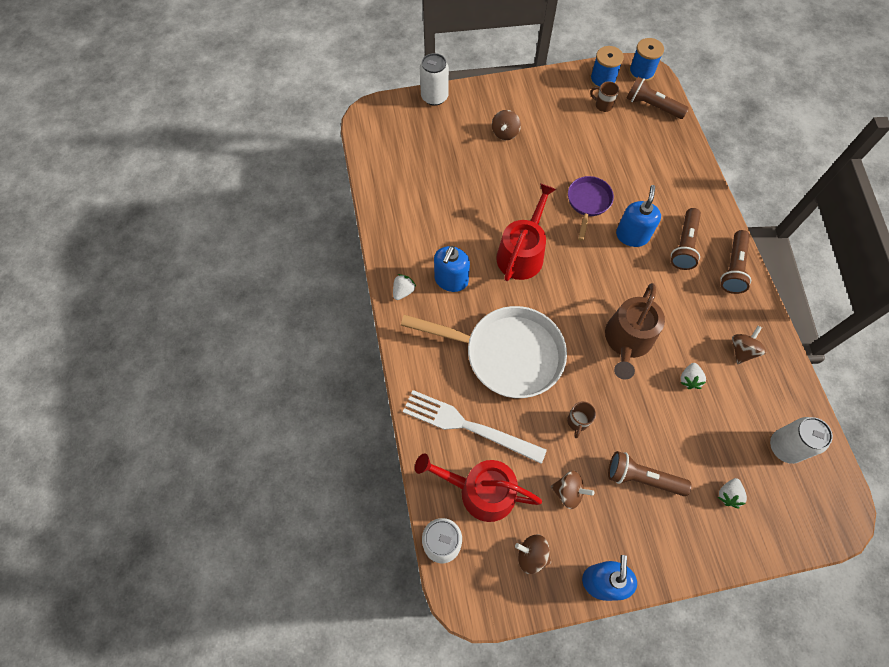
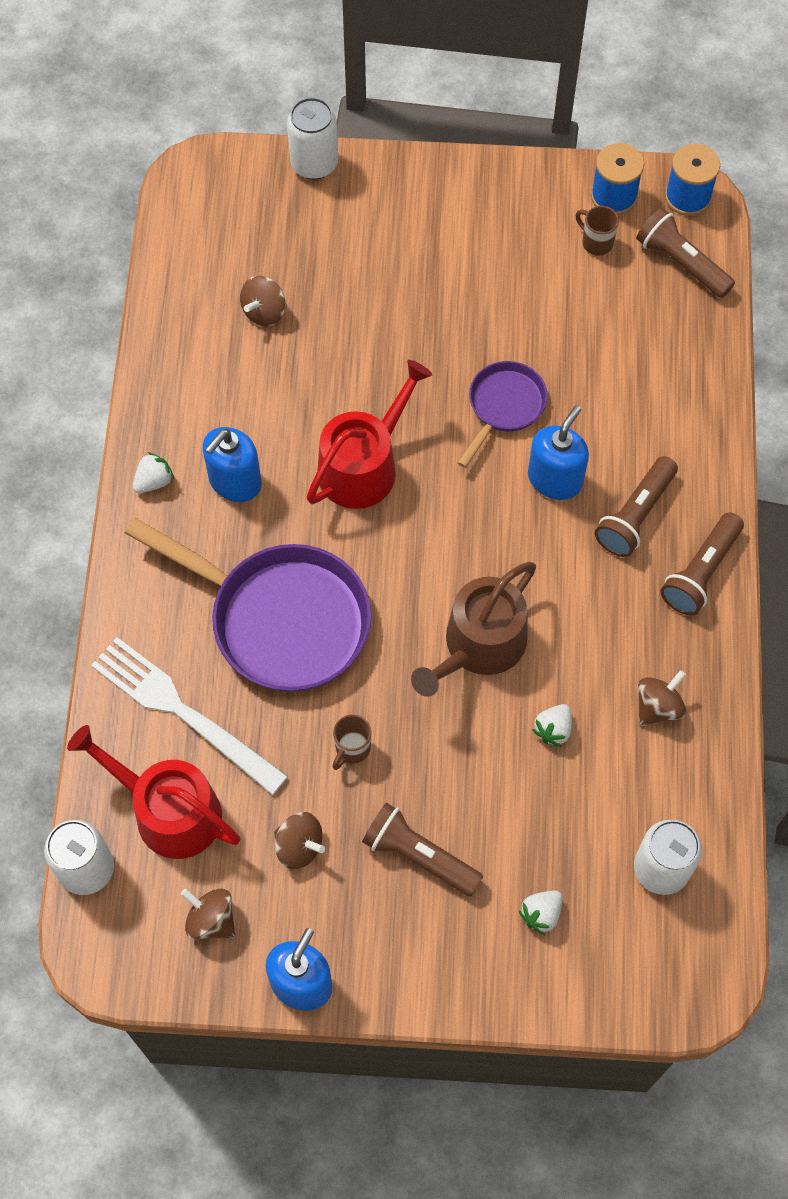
camera: 15 degrees right, 0 degrees up
(505, 133) = (410, 254): brown spinning top -> brown spinning top (264, 312)
(507, 354) = (280, 619): white pan -> purple pan

